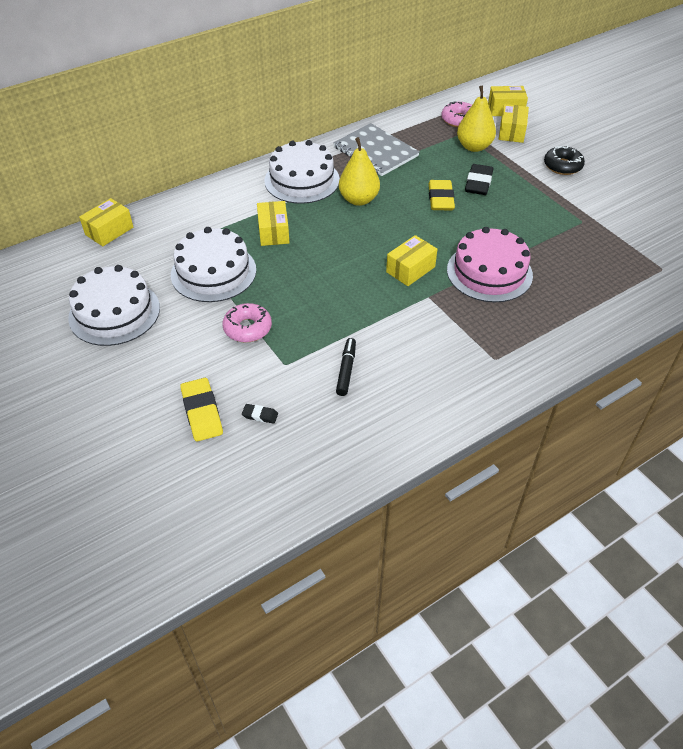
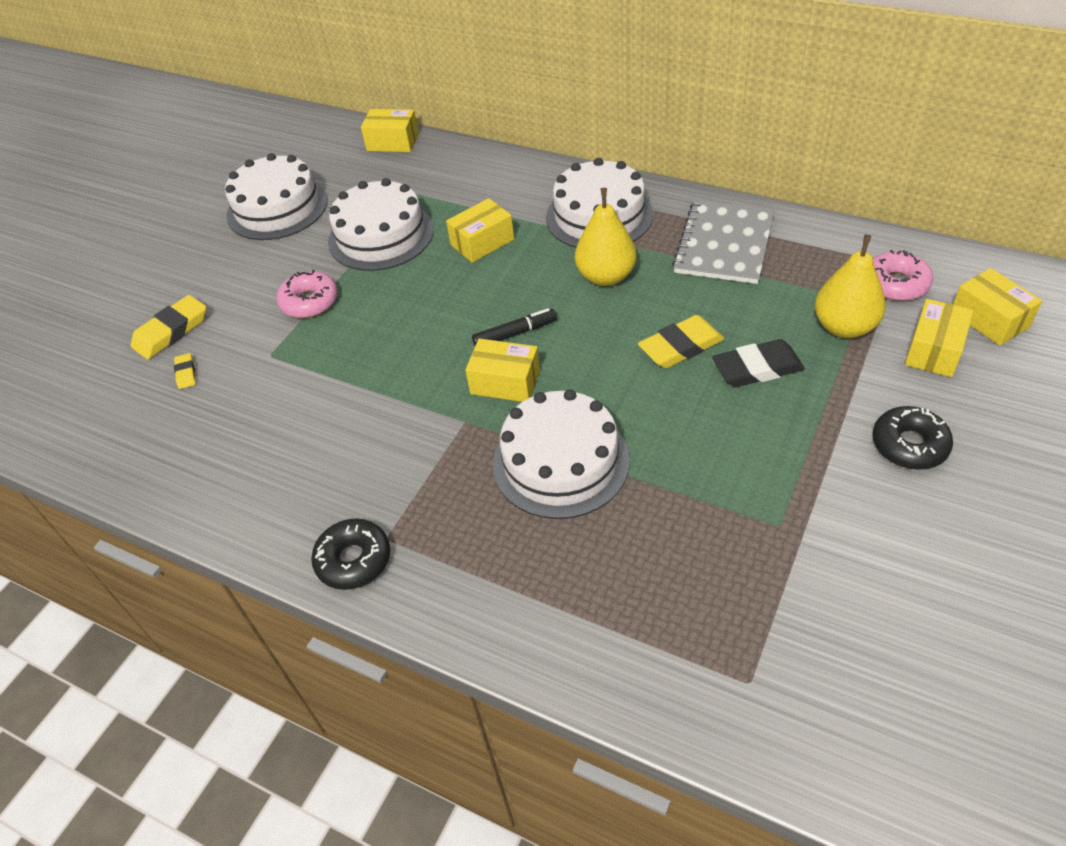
camera: 65 degrees right, 0 degrees up
(260, 415) = (186, 373): black eraser -> yellow eraser
(346, 370) = (288, 407): black marker -> black marker (515, 333)
(489, 272) = (560, 462): pink cake -> white cake
(502, 378) = (353, 560): none -> black donut
(511, 132) = (934, 350): yellow box -> yellow box turned 45 degrees counterclockwise

